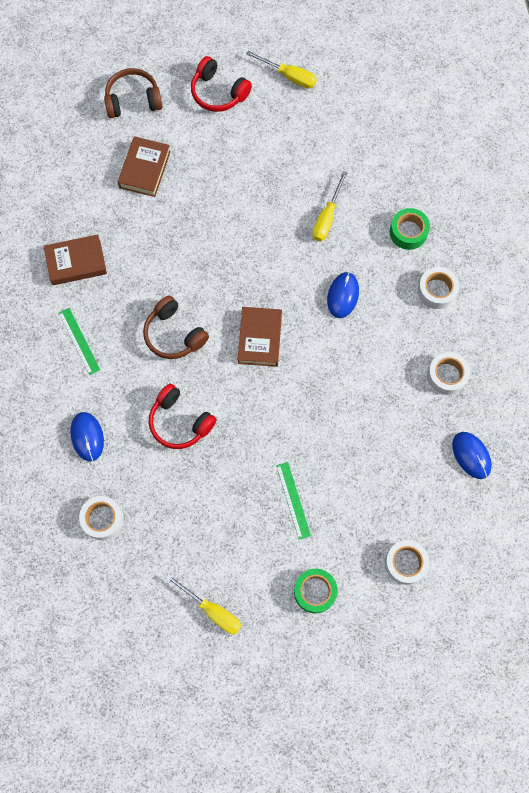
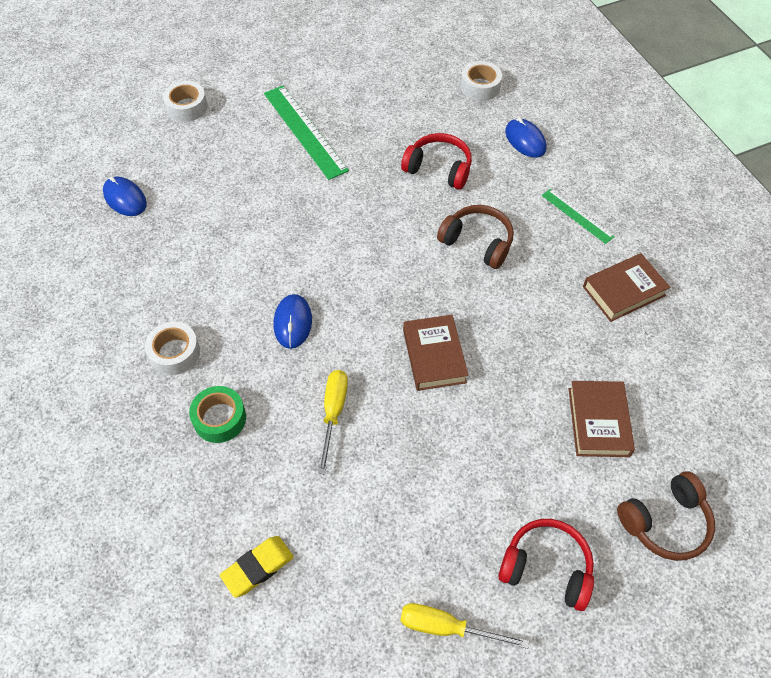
camera: 165 degrees right, 15 degrees down
(212, 610) = (357, 49): yellow screwdriver -> none
(260, 338) = (379, 258): brown book -> brown book (434, 356)
(293, 500) = (305, 131): green ruler -> green ruler, size x1.77
(315, 591) = (269, 75): green tape -> none
(395, 132) = (258, 567): none -> yellow eraser
(447, 375) = (156, 265): white tape -> none

